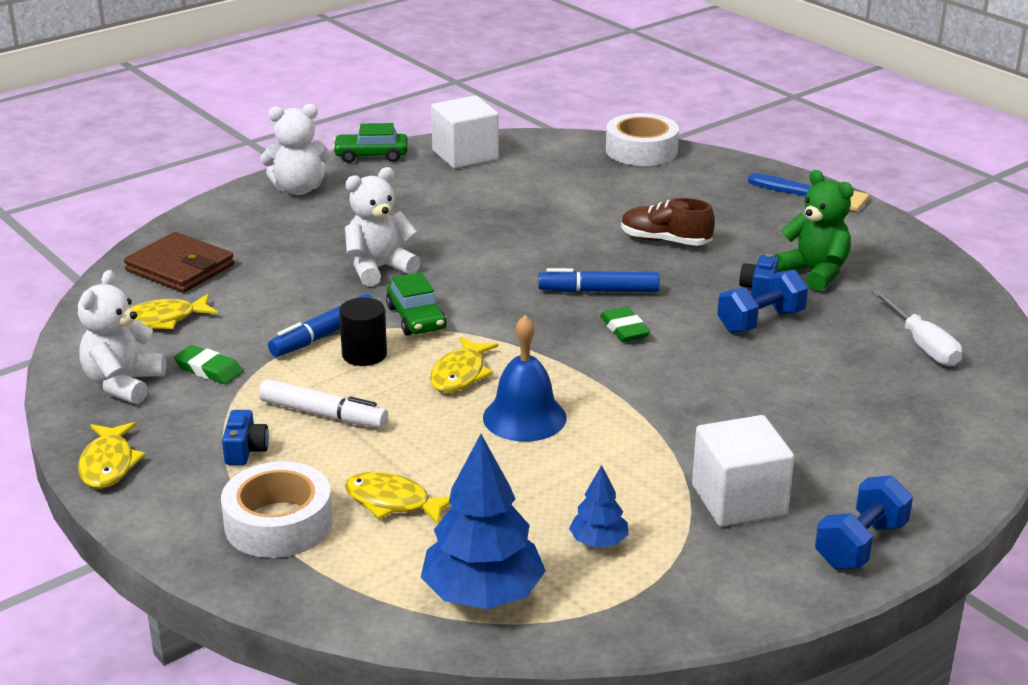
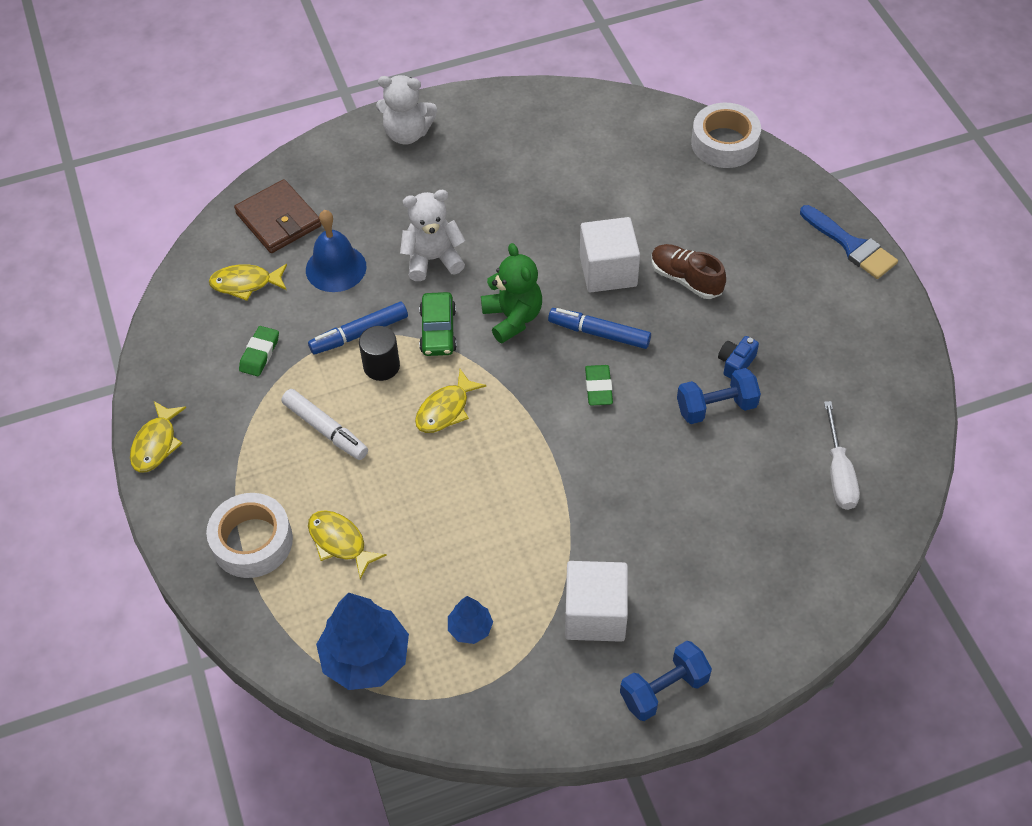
camera: 20 degrees right, 25 degrees up
(123, 384) = (193, 355): white teddy bear -> none
(208, 369) = (260, 354): green eraser -> green eraser turned 60 degrees clockwise
(245, 450) = (256, 455): blue camera -> none
(371, 155) = (485, 98): green car -> none
(465, 155) = (565, 115): white cube -> white cube (608, 271)
(524, 417) = (474, 474): blue bell -> blue bell (336, 268)
(814, 273) = (794, 355): green teddy bear -> green teddy bear (512, 318)

